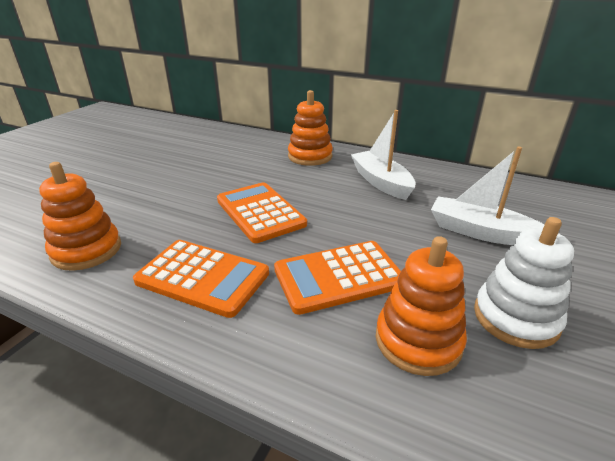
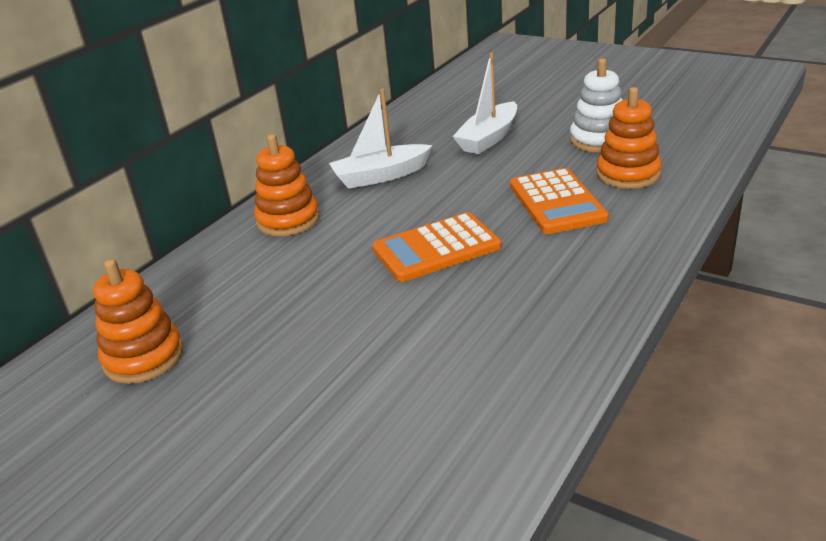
camera: 80 degrees left, 0 degrees up
(86, 250) = (513, 366): orange stacking toy -> orange stacking toy (143, 357)
(203, 277) = (562, 272): orange calculator -> none

